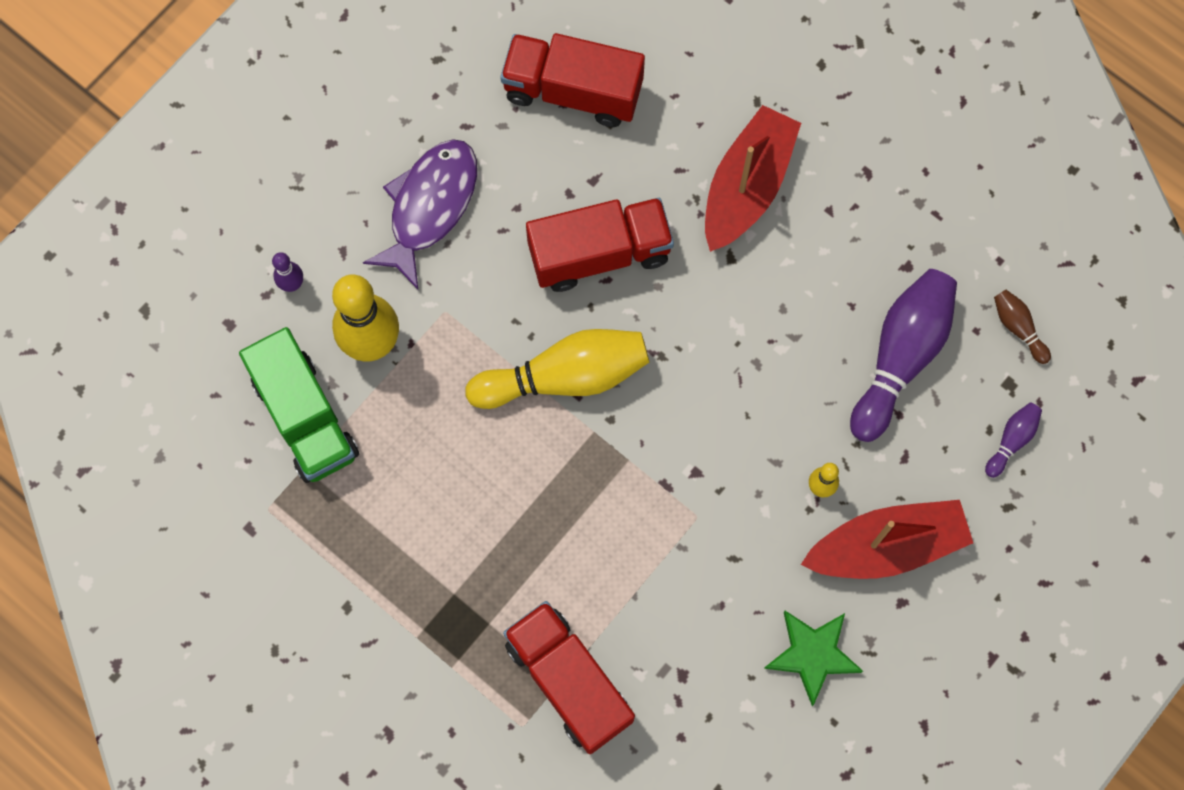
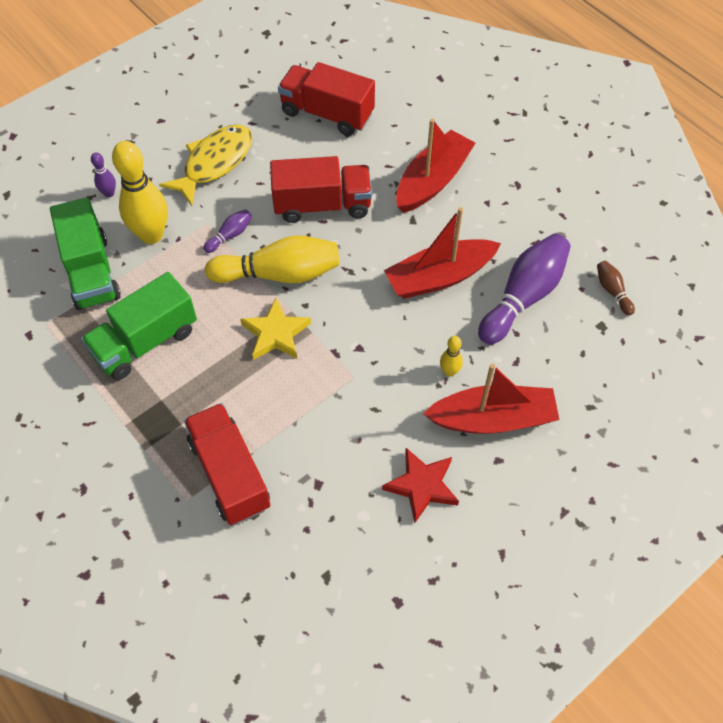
camera: 10 degrees right, 15 degrees down
(410, 512) = (145, 342): none -> green truck
(429, 207) = (214, 163): purple fish -> yellow fish
(581, 470) = (276, 333): none -> yellow star
(783, 344) = (439, 277): none -> red boat
(812, 654) = (422, 486): green star -> red star
(1011, 440) = (598, 362): purple bowling pin -> purple bowling pin (230, 235)

